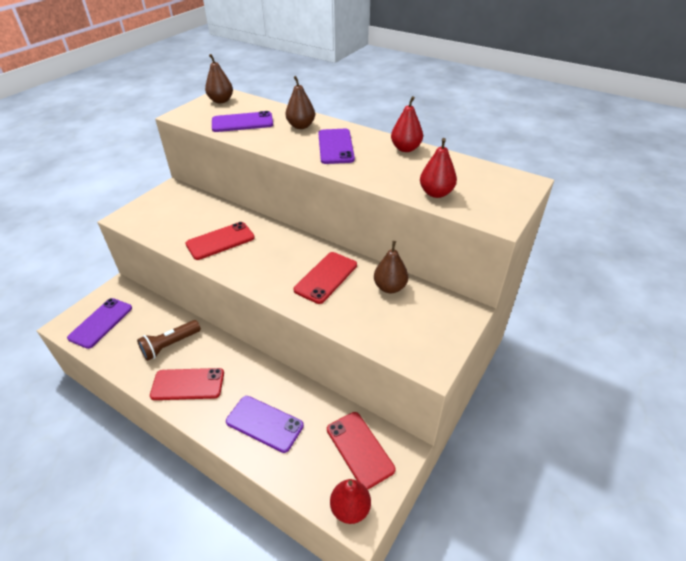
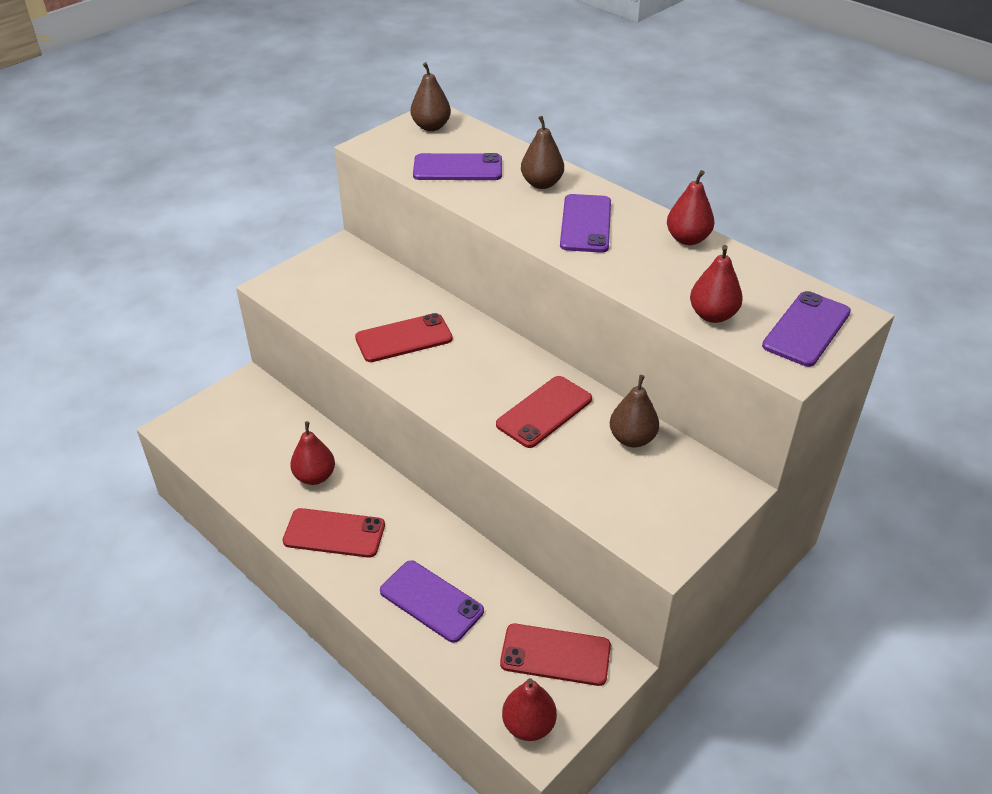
camera: 10 degrees right, 0 degrees up
(101, 323) = (223, 431): purple phone -> purple phone (806, 329)
(170, 345) = (315, 476): brown flashlight -> red pear
(360, 449) = (555, 655): red phone -> red phone turned 60 degrees counterclockwise

